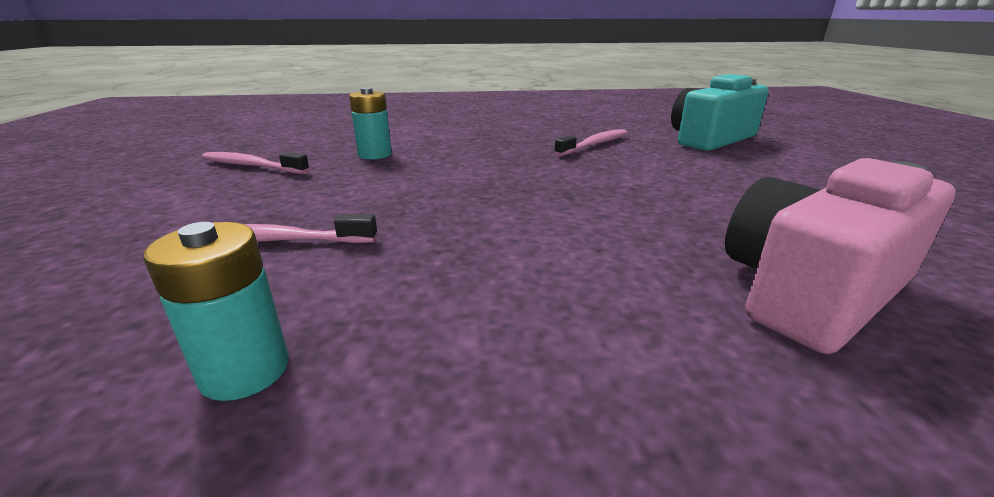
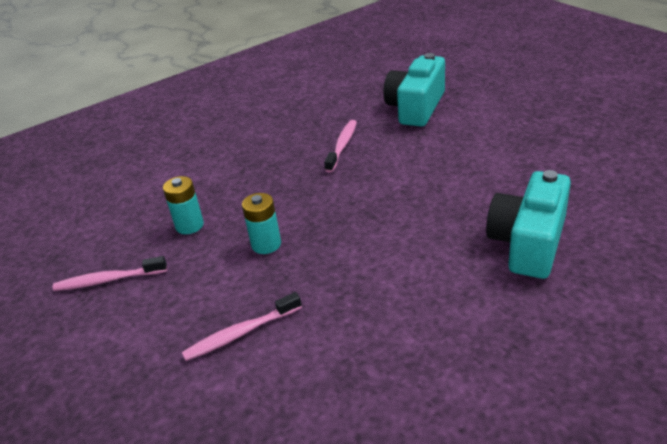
camera: 25 degrees left, 10 degrees up
(245, 371) = (335, 400): turquoise battery -> turquoise battery (266, 244)
(810, 291) = (528, 242): pink camera -> turquoise camera

